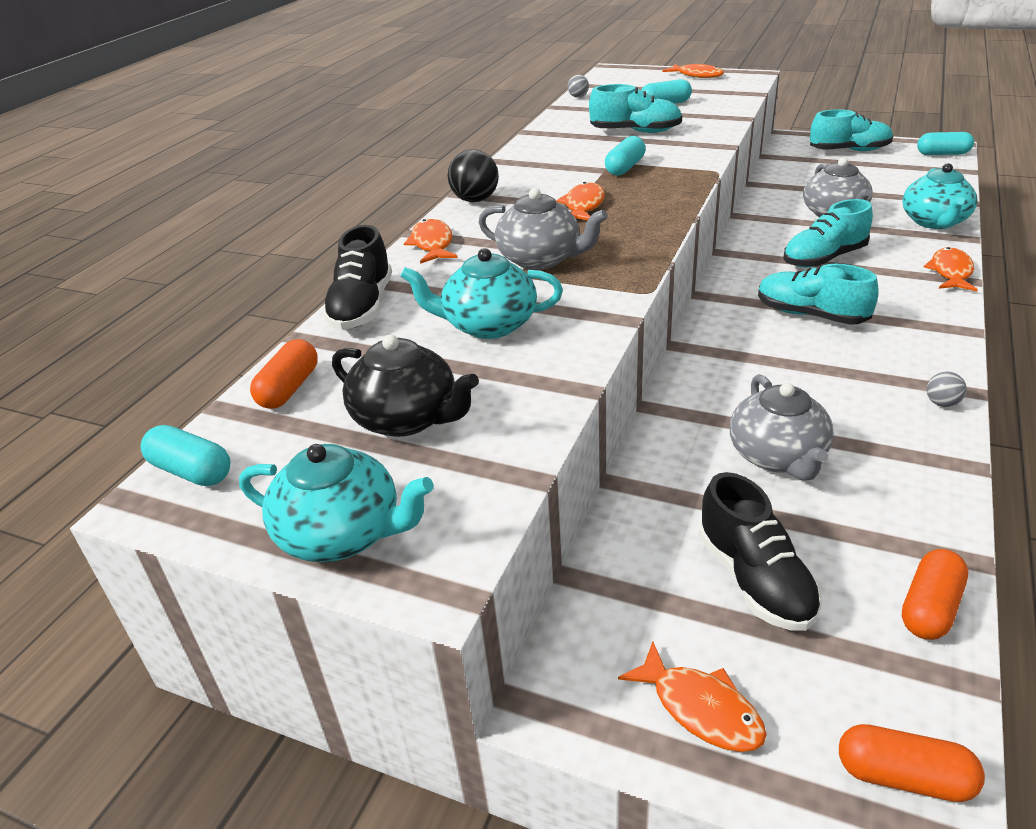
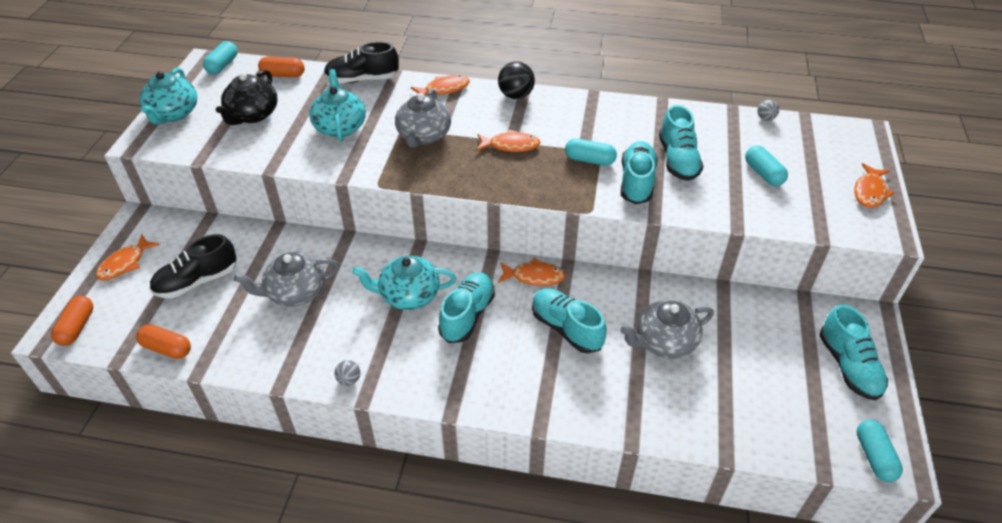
camera: 75 degrees right, 10 degrees up
(669, 150) = (636, 182): none -> turquoise shoe
(934, 222) = (665, 419): turquoise teapot -> turquoise teapot (408, 295)
(950, 272) = (554, 416): orange fish -> orange fish (534, 276)

